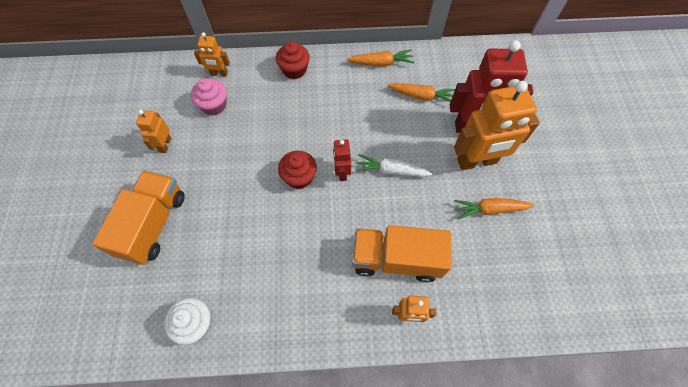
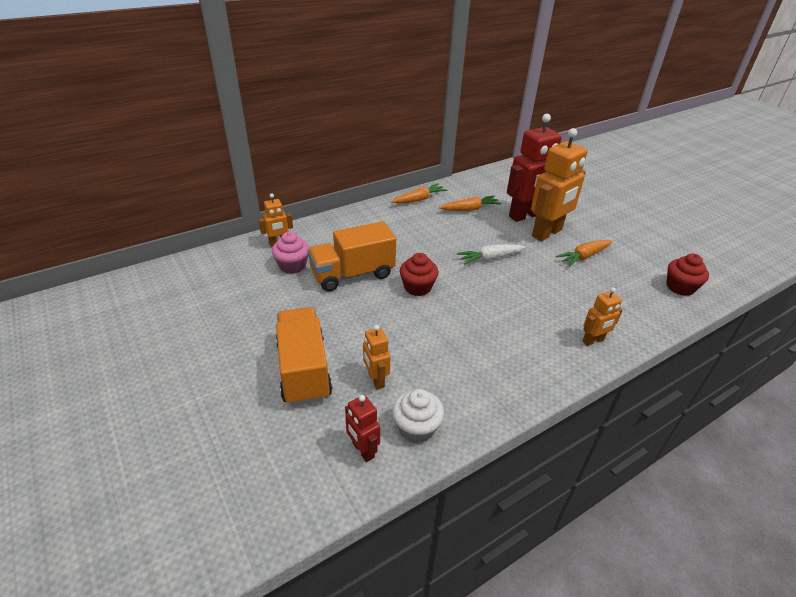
camera: 30 degrees left, 25 degrees down
(165, 145) = (265, 308): orange robot -> orange robot (376, 380)
(294, 70) = (349, 222): red cupcake -> red cupcake (680, 287)
(341, 172) = (451, 272): red robot -> red robot (363, 450)
(396, 259) = (548, 310): orange truck -> orange truck (352, 274)

